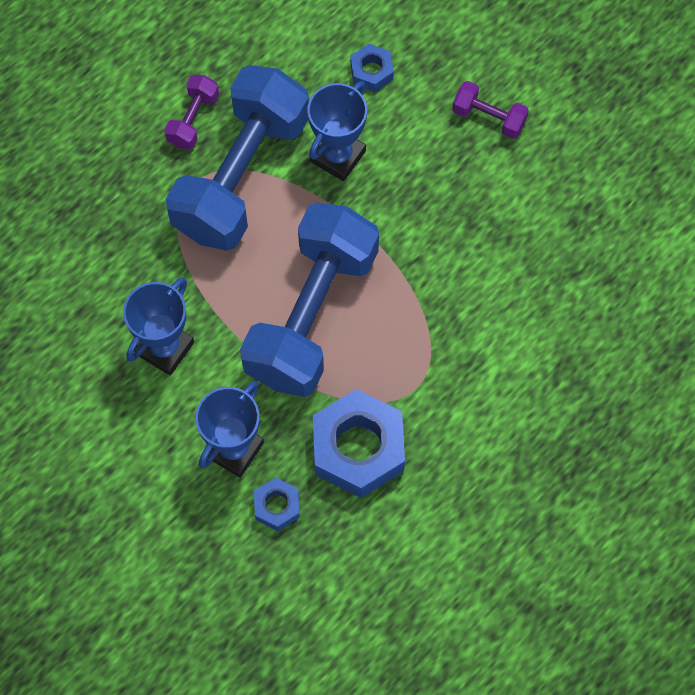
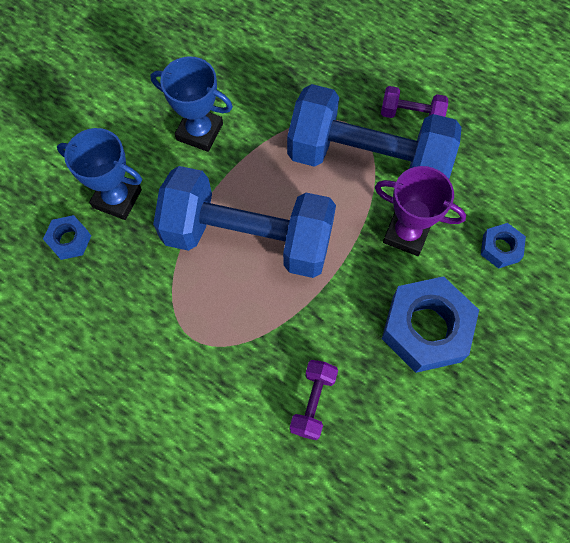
camera: 80 degrees right, 0 degrees up
(337, 156) = (406, 233): blue trophy -> purple trophy
(358, 448) = (128, 297): blue nut -> blue nut (426, 329)
(489, 117) = (483, 363): purple dumbbell -> purple dumbbell (313, 402)

